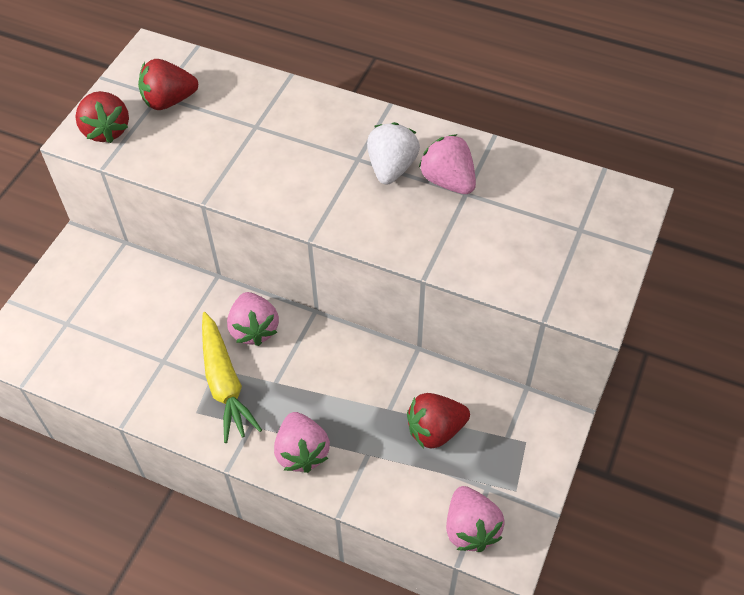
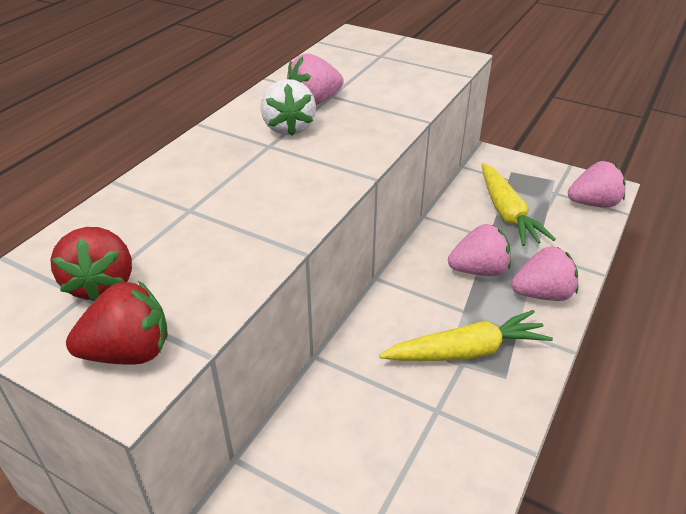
camera: 85 degrees left, 15 degrees down
(254, 329) = (395, 325): pink strawberry -> pink strawberry (478, 270)
(391, 168) = (288, 128): white strawberry -> white strawberry turned 120 degrees counterclockwise
(435, 430) = (507, 213): red strawberry -> yellow carrot

